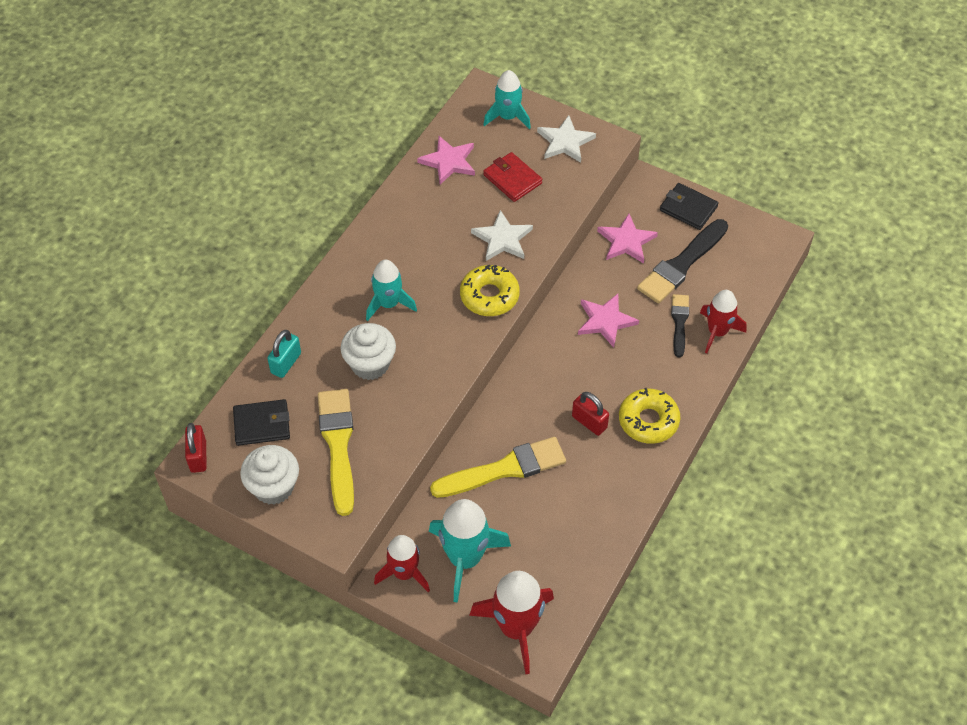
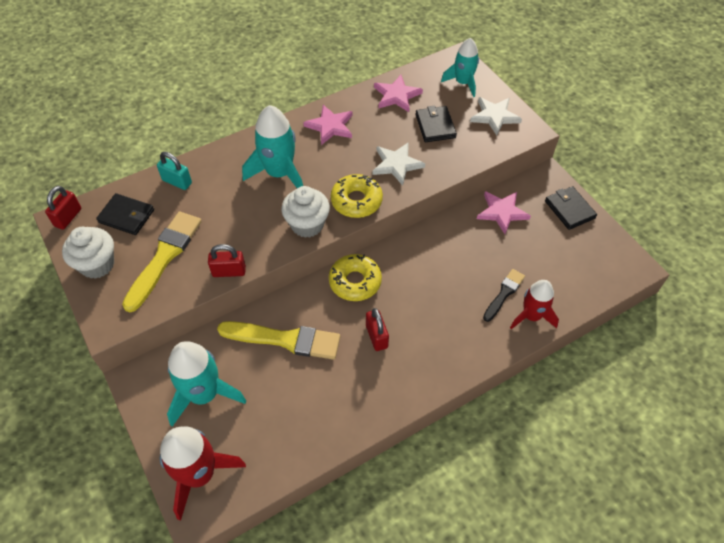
camera: 30 degrees right, 0 degrees up
(286, 363) = (177, 181): turquoise padlock -> turquoise padlock turned 60 degrees clockwise
(370, 364) = (233, 210): white cupcake -> white cupcake (307, 224)
(388, 304) = (279, 173): turquoise rocket -> turquoise rocket, size x1.51
(404, 573) = (152, 380): red rocket -> none
(416, 427) = (229, 271): none -> red padlock
(512, 179) = (435, 126): red wallet -> black wallet
(605, 321) = (444, 264): pink star -> pink star (330, 126)
(648, 421) = (425, 360): yellow donut -> yellow donut (355, 282)
(681, 264) = (535, 249): black brush -> none

